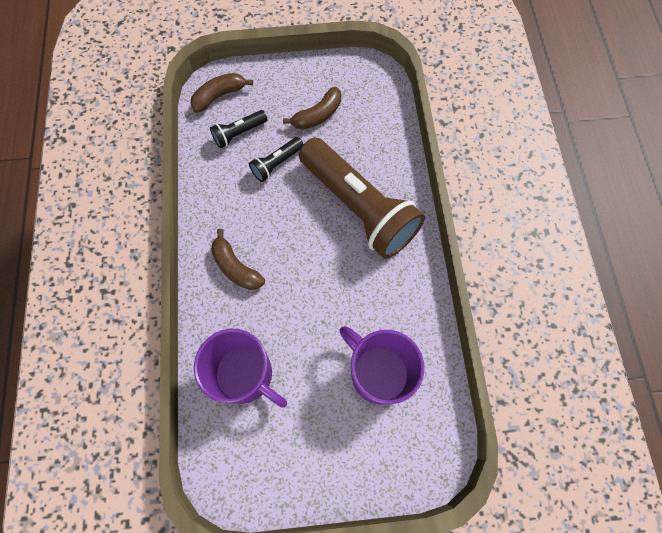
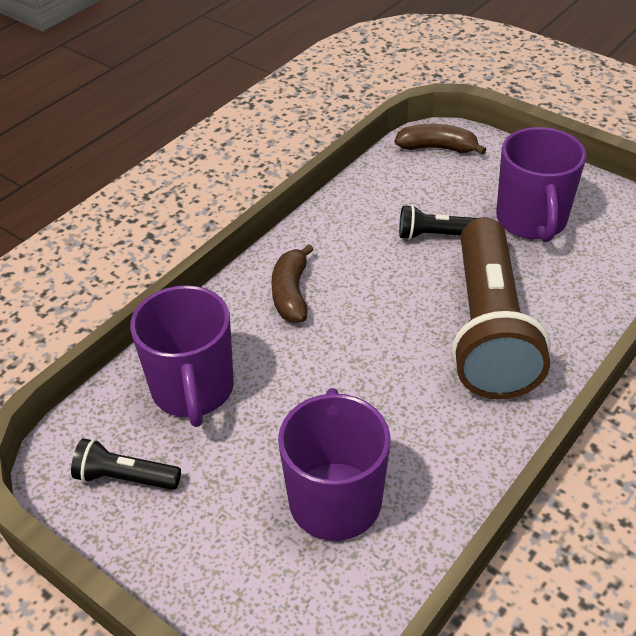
camera: 45 degrees right, 25 degrees down
(239, 133) = (423, 188): black flashlight -> black flashlight (125, 478)
(318, 115) = (531, 221): brown banana -> purple mug

